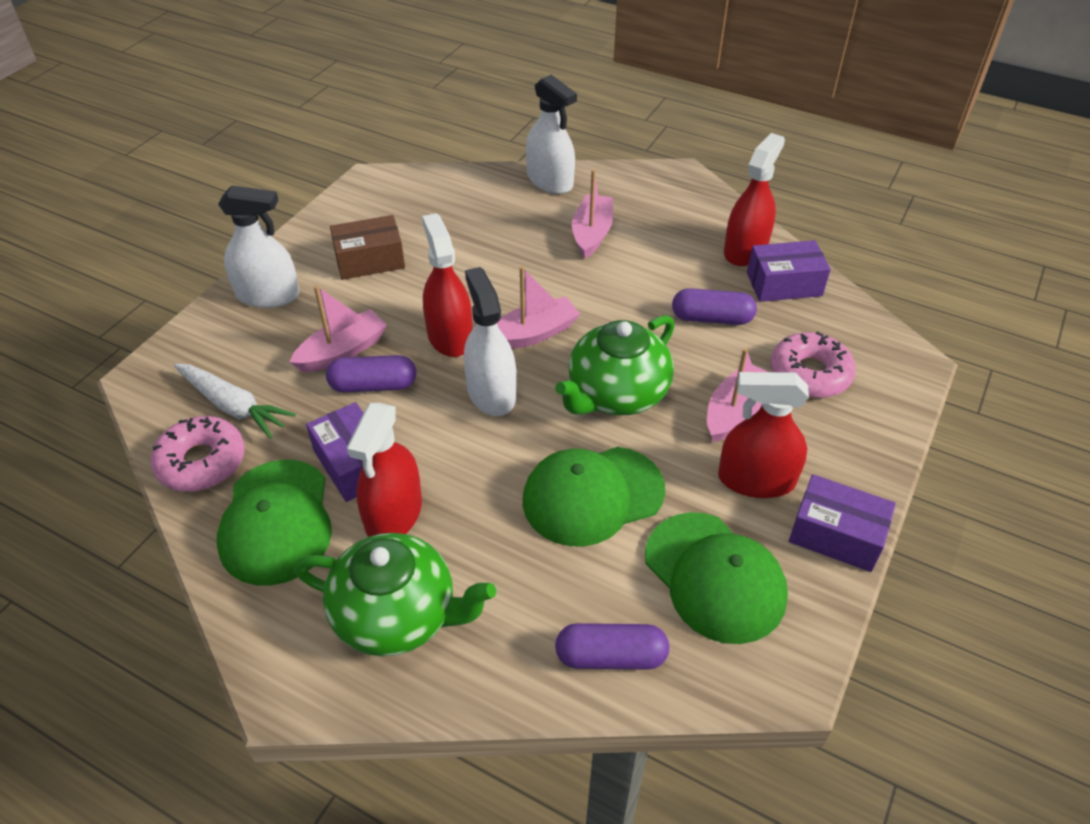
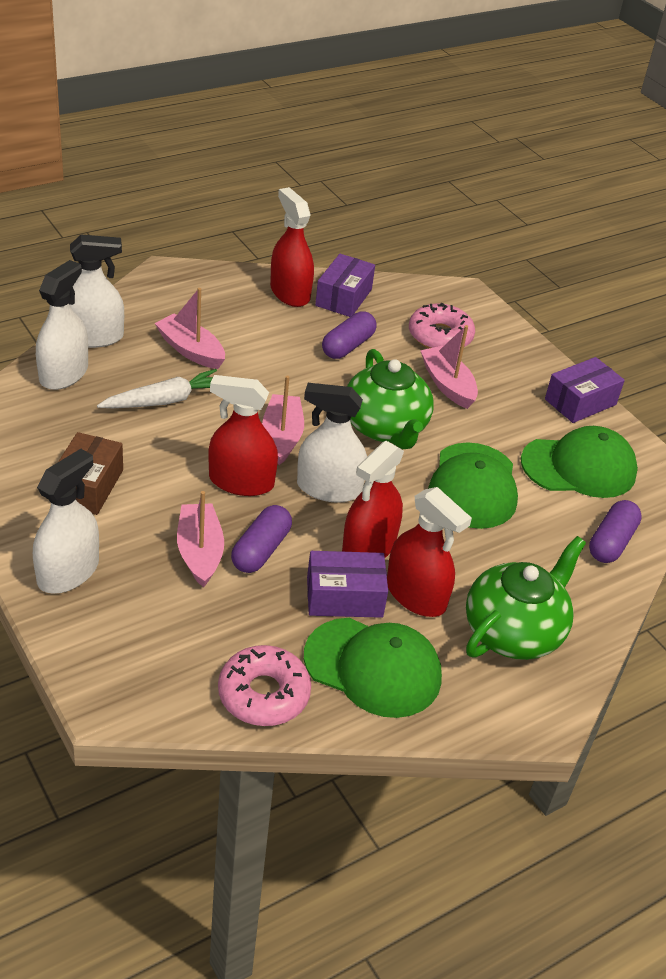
camera: 65 degrees left, 5 degrees down
(233, 406) = (208, 649): white carrot -> white carrot (165, 400)
(489, 189) = (64, 374): none -> white spray bottle
(756, 480) = (514, 408): red spray bottle -> red spray bottle (369, 547)

